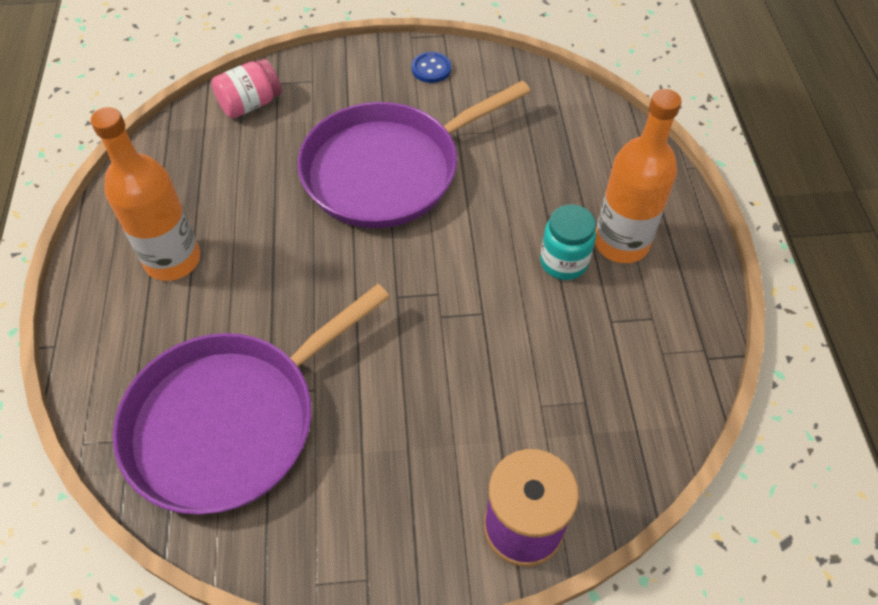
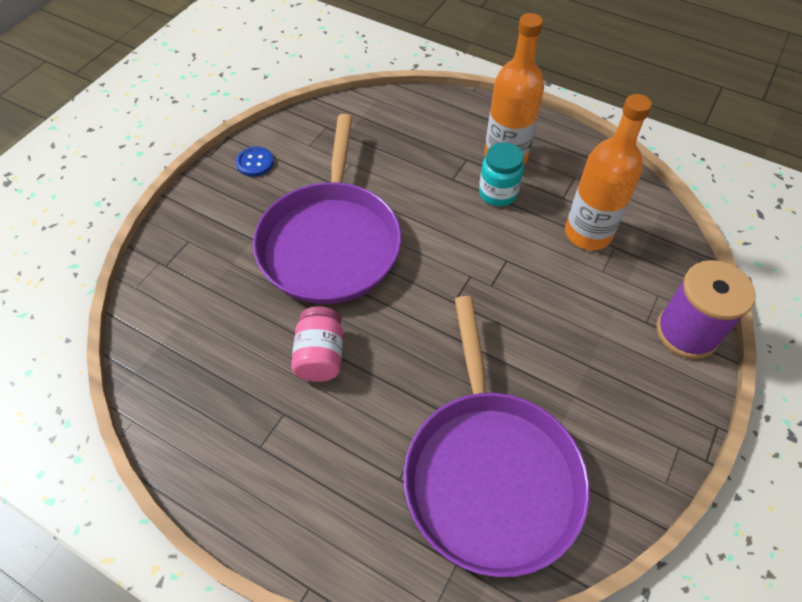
camera: 55 degrees left, 0 degrees up
(173, 260) = (291, 440): orange bottle -> orange bottle (588, 233)
(250, 104) = (169, 296): pink jar -> pink jar (320, 355)

